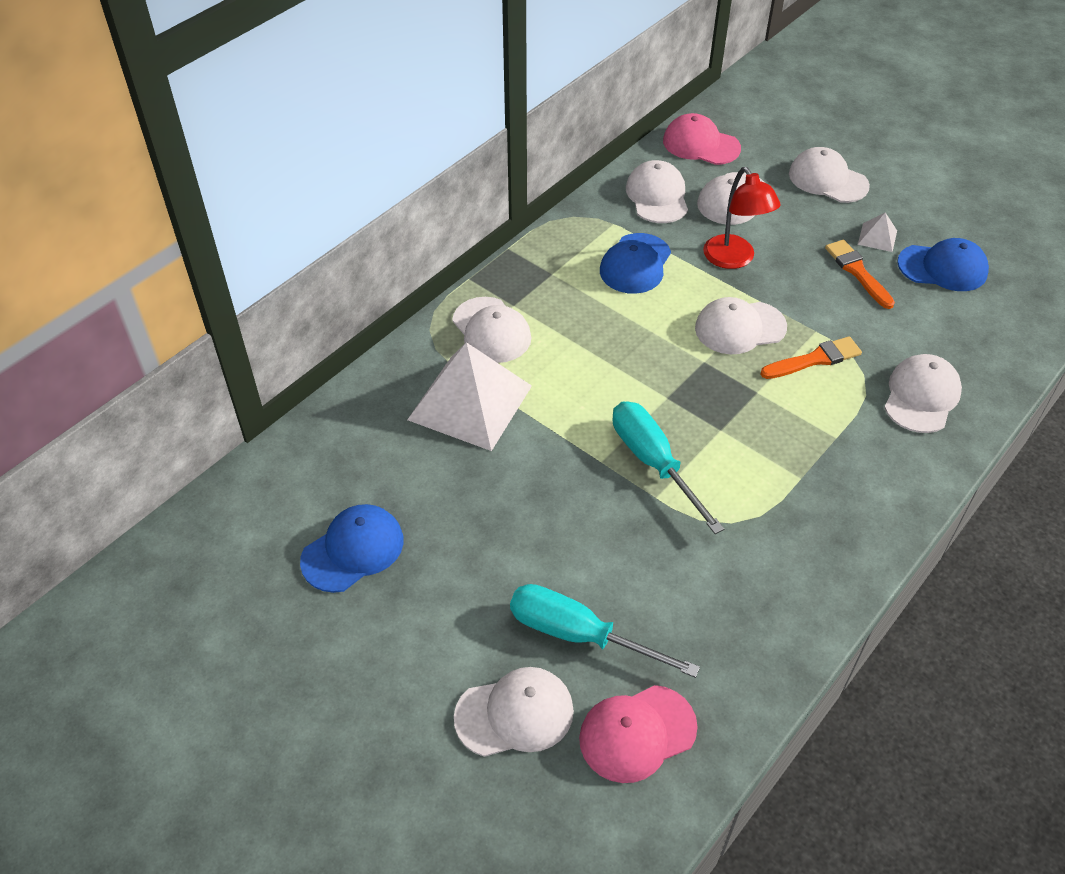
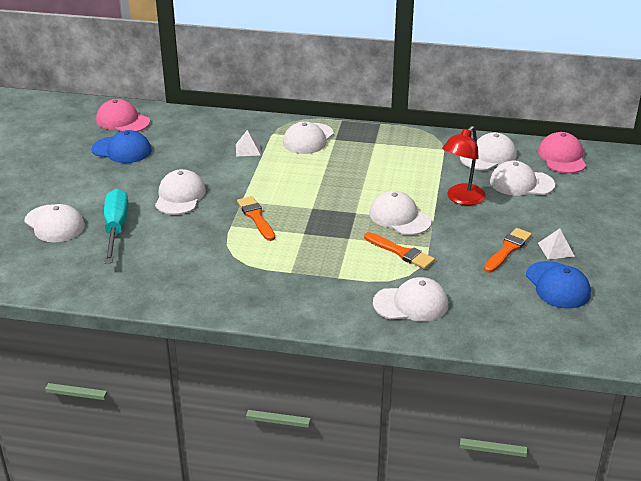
camera: 60 degrees right, 15 degrees down
(470, 402) = (248, 149): white pyramid -> white pyramid, size x0.42
(635, 264) = (415, 166): blue cap -> none
(637, 733) = (65, 263): pink cap -> pink cap (122, 121)
(653, 462) = (256, 217): turquoise screwdriver -> orange brush
(827, 180) = (592, 214): white cap -> white cap (180, 196)

